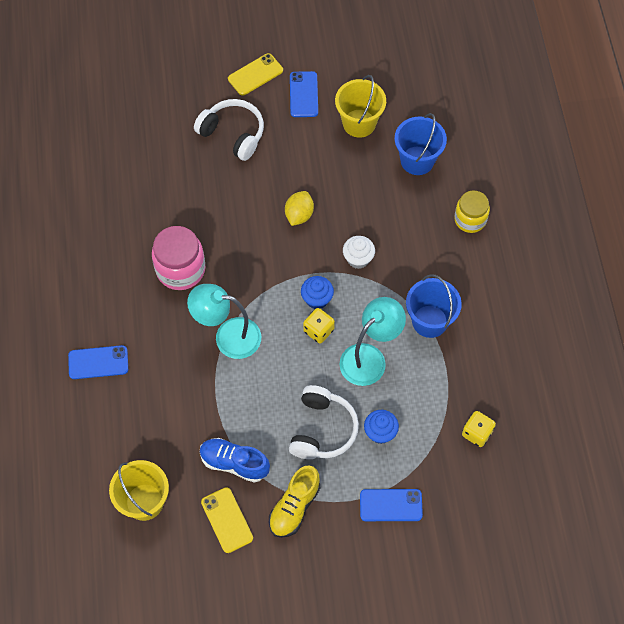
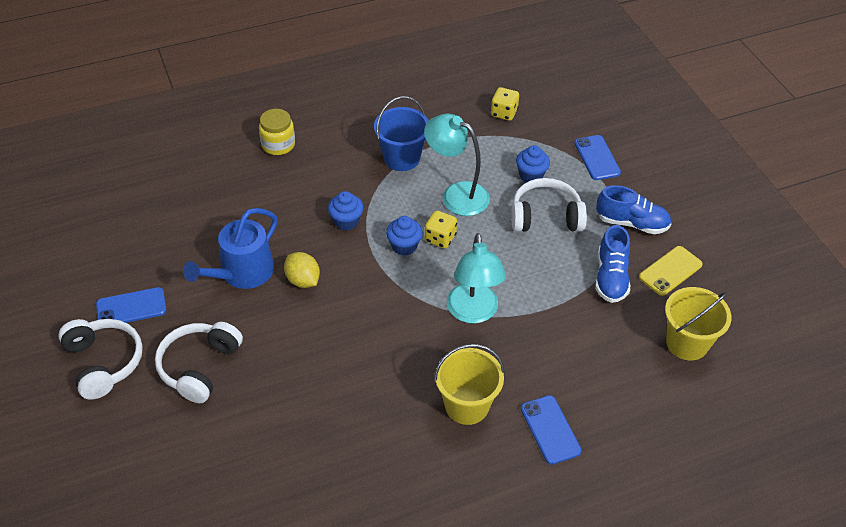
camera: 105 degrees left, 15 degrees down
(180, 269) = (403, 376): pink jar -> none
(255, 75) = (103, 362): yellow phone -> white headphones
(294, 507) = (632, 223): yellow shoe -> blue shoe
(299, 215) = (303, 280): yellow lemon -> yellow lemon turned 45 degrees clockwise
(319, 172) = (242, 273): none -> blue watering can
(358, 259) = (346, 221): white cupcake -> blue cupcake
(359, 123) = (168, 249): yellow bucket -> yellow bucket (466, 405)
(417, 160) = (212, 193): blue bucket -> none

